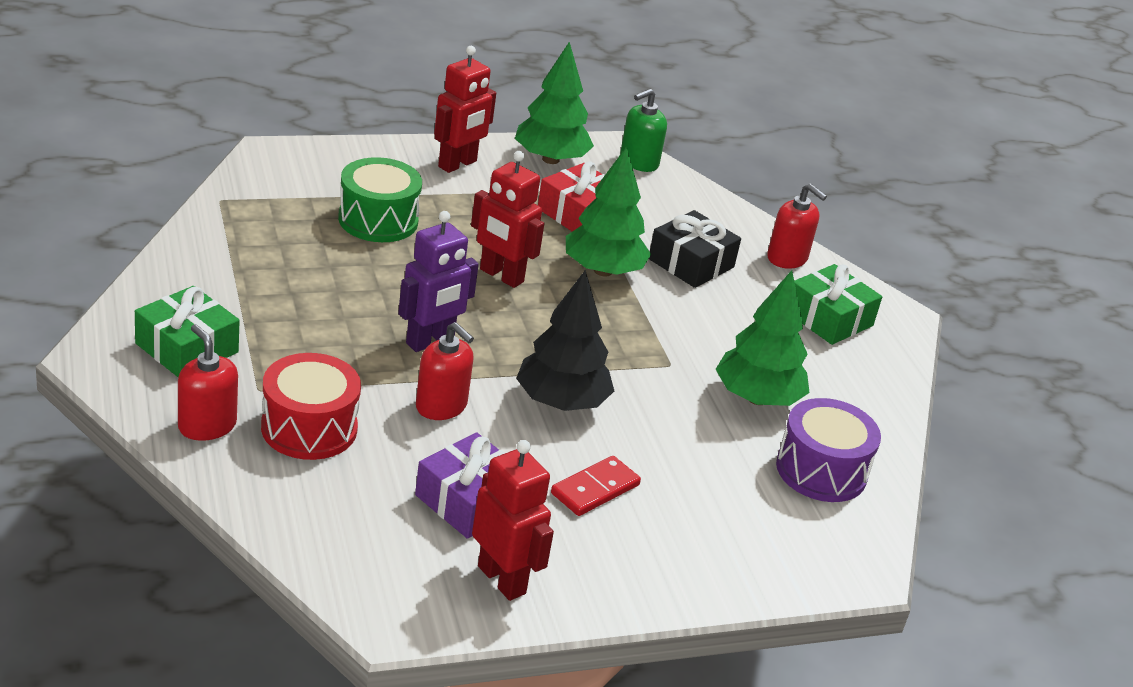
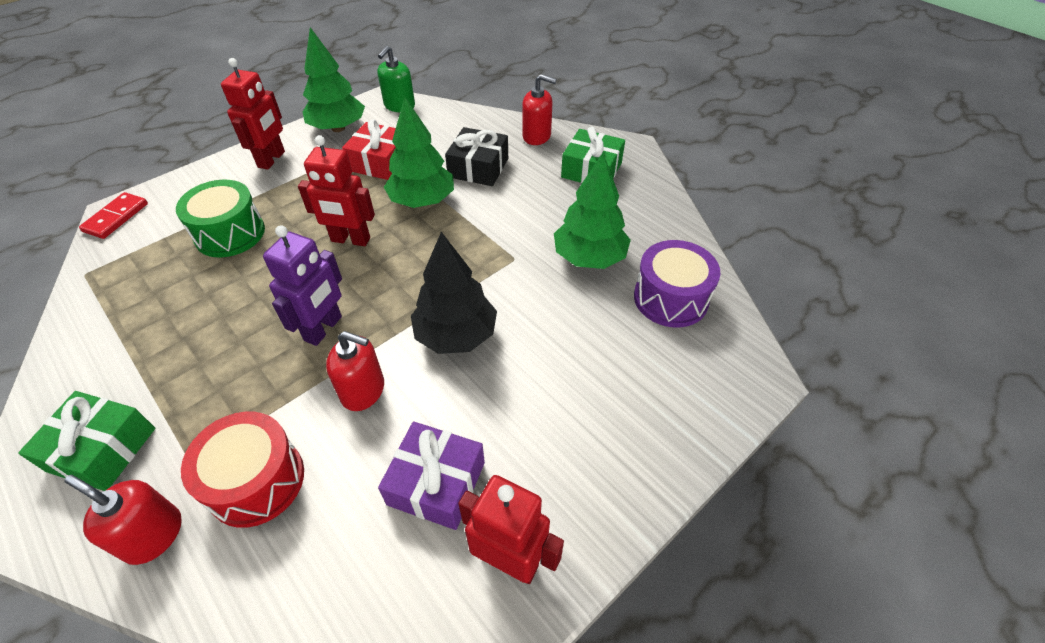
camera: 20 degrees left, 15 degrees up
(595, 489) = (529, 409): red domino -> red domino (116, 217)

